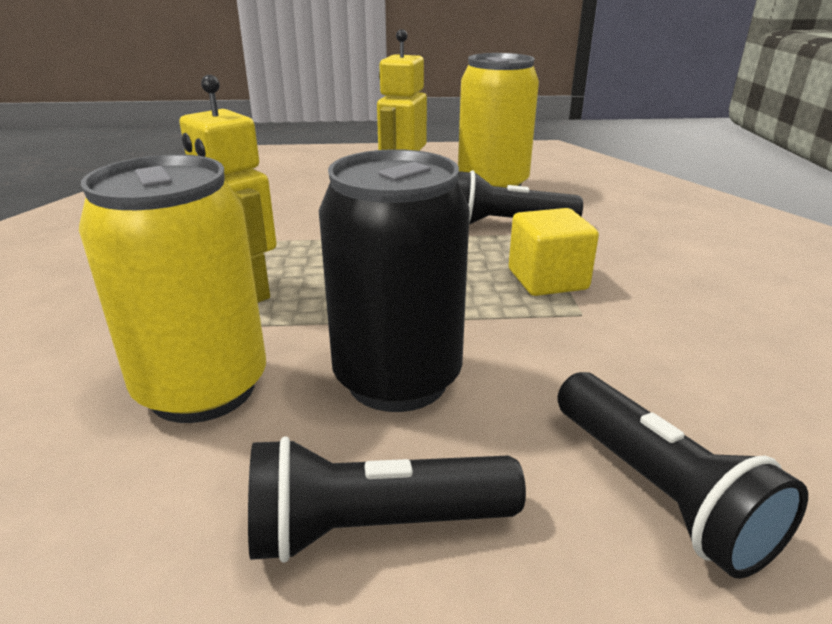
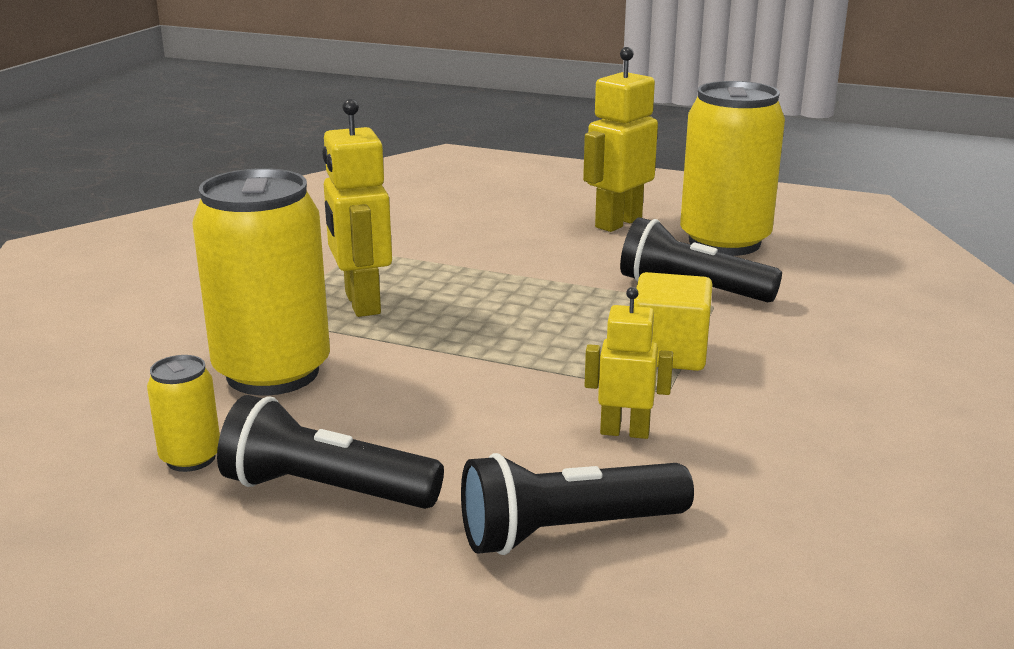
camera: 25 degrees right, 5 degrees down
(174, 537) = (191, 458): none -> yellow can
(397, 379) = (432, 403): black can -> none
(591, 361) = (624, 432): none -> yellow robot
(658, 491) = (567, 532): black flashlight -> black flashlight turned 75 degrees clockwise

